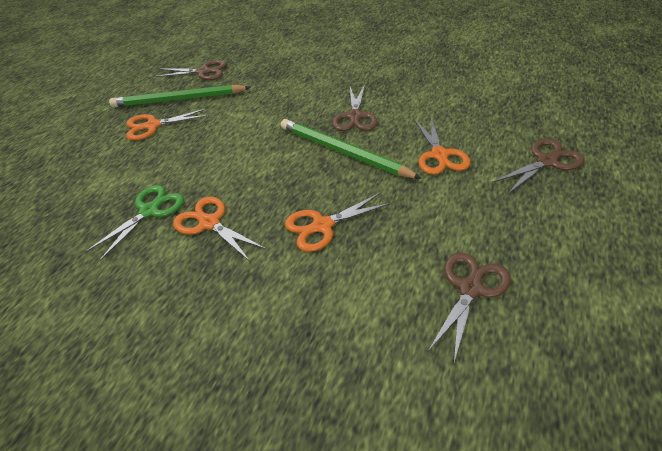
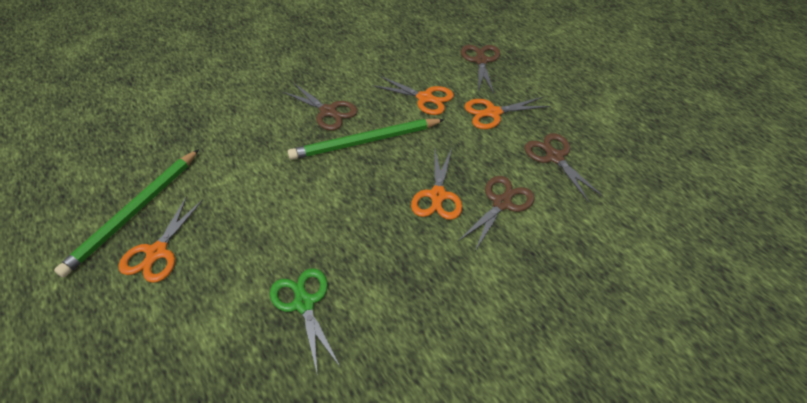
camera: 60 degrees left, 5 degrees up
(203, 72) = (106, 171): brown scissors -> brown scissors (502, 203)
(209, 223) = (366, 264): orange scissors -> orange scissors (493, 113)

